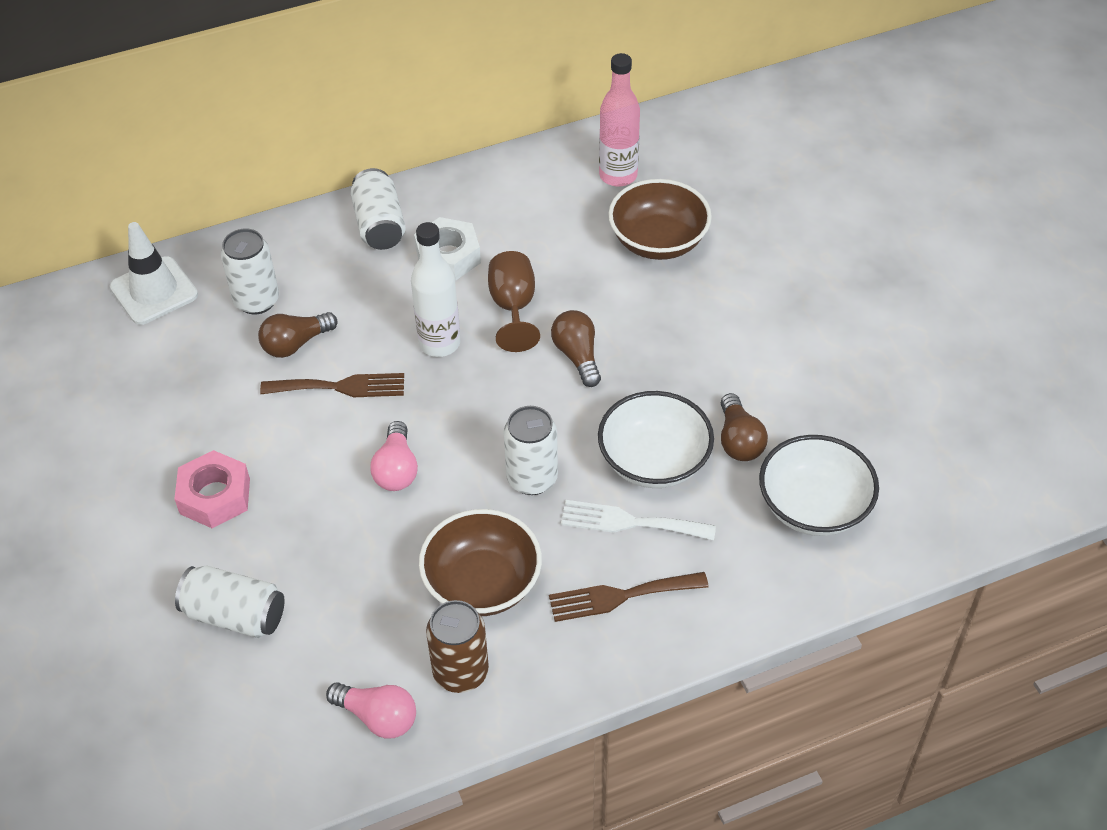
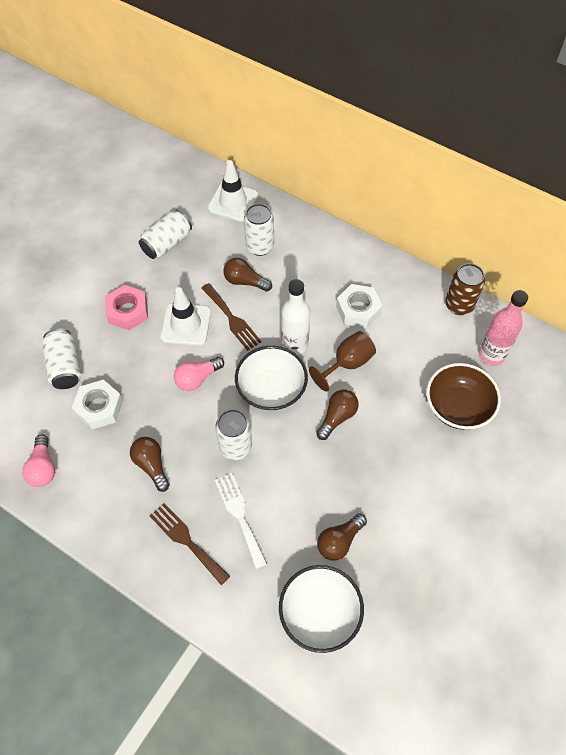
camera: 55 degrees right, 10 degrees up
(300, 440) = (186, 324): none -> white traffic cone
(341, 603) = (99, 408): none -> white nut
(379, 225) = (354, 265): white can -> white can (167, 243)
(461, 672) = (91, 489): brown can -> brown can (459, 305)
(482, 583) = (151, 465): brown bowl -> brown light bulb
(654, 461) = (291, 503): white bowl -> white bowl (271, 389)

